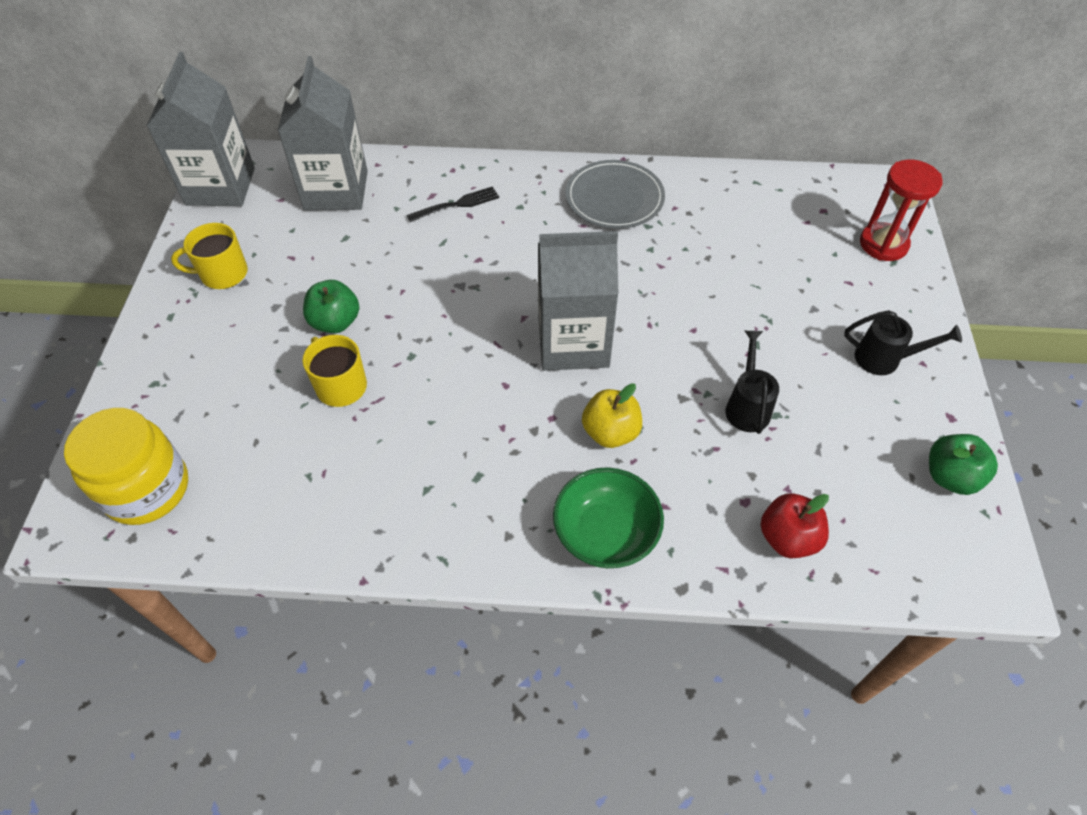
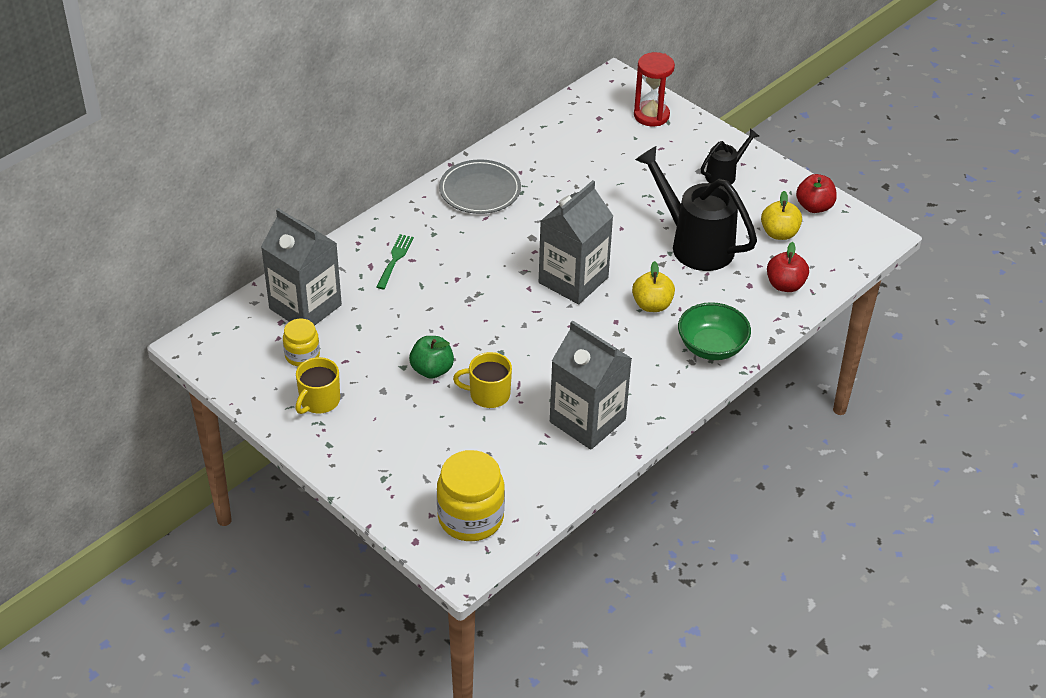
camera: 50 degrees left, 10 degrees down
(220, 186) = (223, 361): grey carton -> grey carton (587, 421)
(272, 227) = (302, 355): none -> yellow jar
(457, 204) = (395, 259): black fork -> green fork
(747, 406) = (695, 244): black watering can -> black watering can, size x1.95
(862, 472) = (779, 233): none -> yellow apple
(950, 477) = (814, 207): green apple -> red apple

